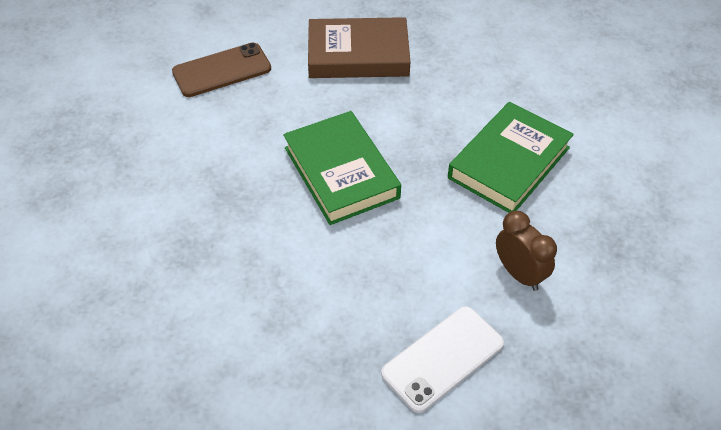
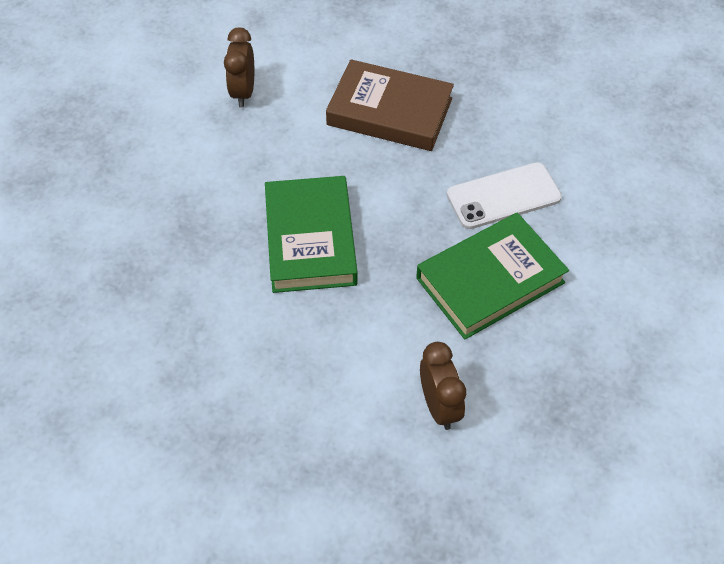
camera: 20 degrees right, 5 degrees up
(222, 70) = (243, 92): brown phone -> brown clock
(442, 358) = (317, 468): white phone -> white phone (503, 196)

